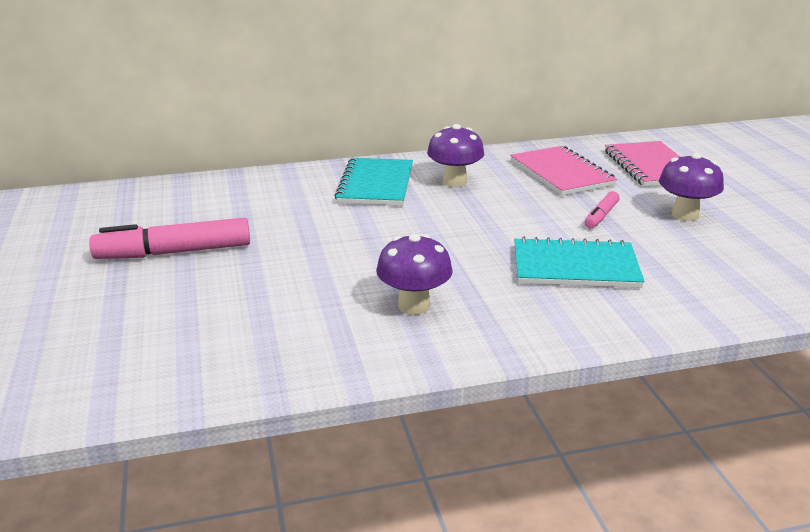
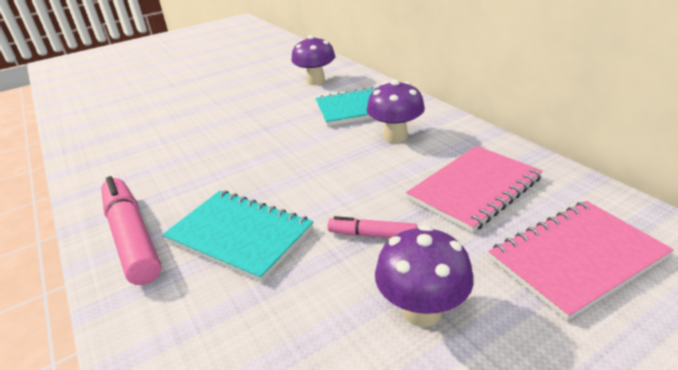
camera: 75 degrees right, 5 degrees up
(175, 252) = (223, 82): pink marker -> pink marker (132, 237)
(414, 306) = (160, 169): purple mushroom -> purple mushroom (316, 81)
(575, 267) = (239, 235): turquoise notebook -> turquoise notebook turned 45 degrees counterclockwise

